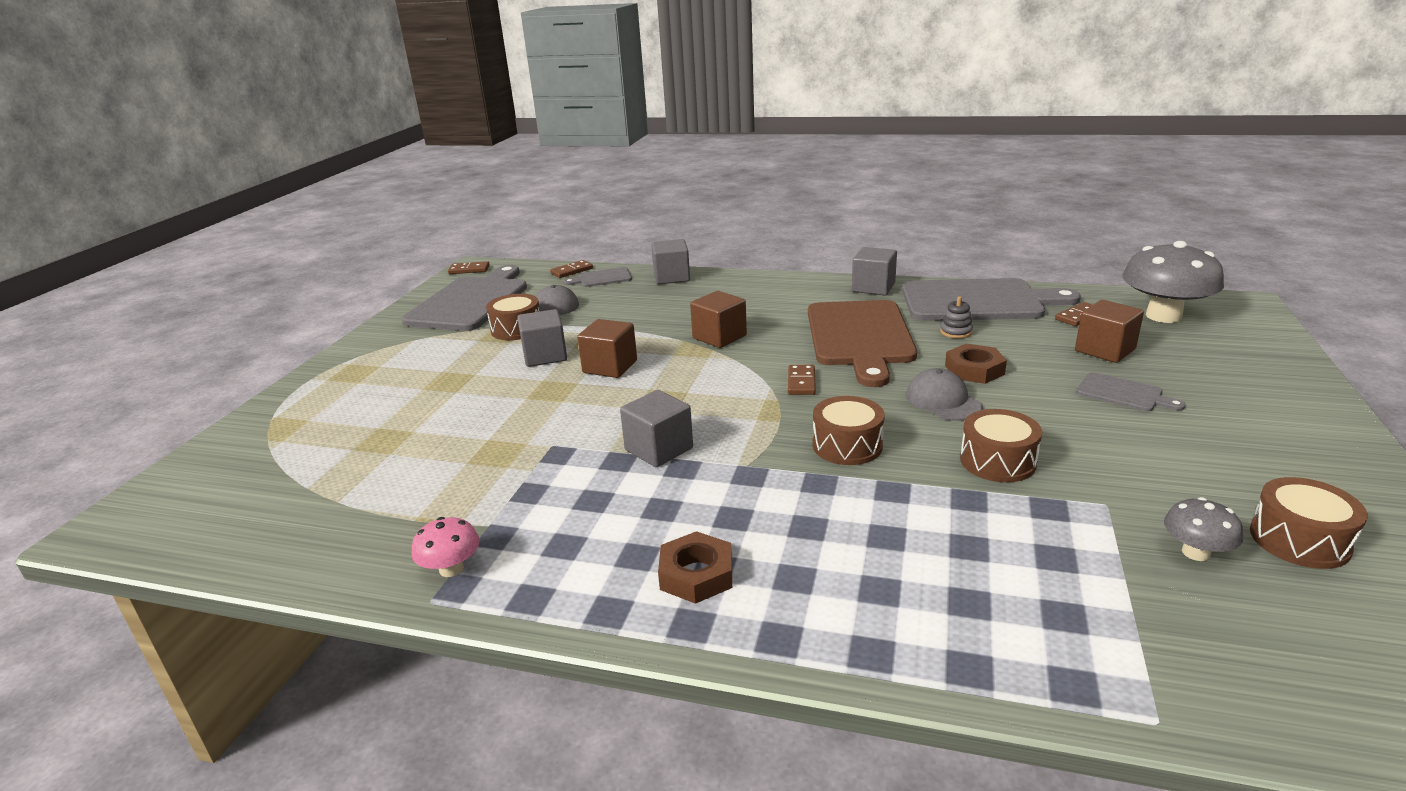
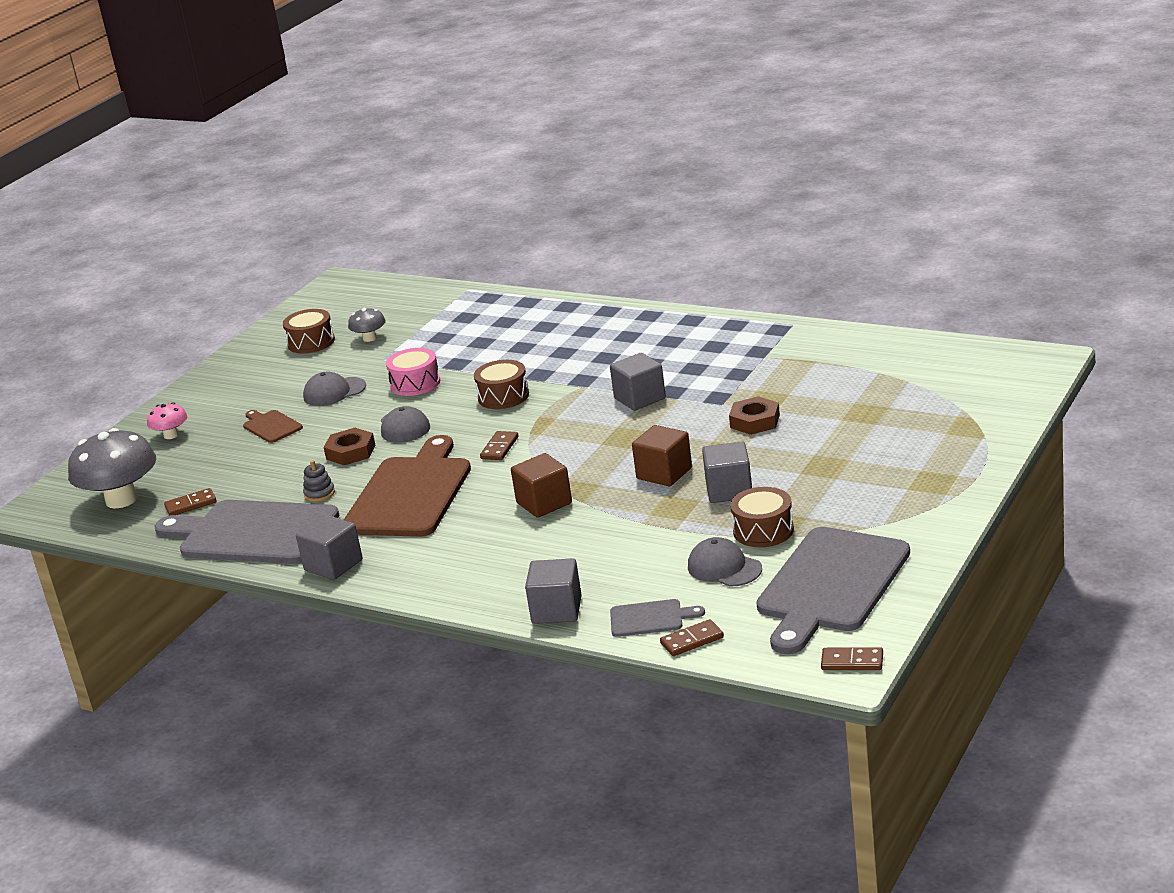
camera: 165 degrees left, 0 degrees up
(451, 569) = (783, 337): pink mushroom -> pink mushroom (171, 435)
(696, 574) = (639, 333): brown nut -> brown nut (755, 421)
(997, 461) = (415, 383): brown drum -> pink drum
(1105, 350) = (226, 465): brown cube -> none
(1106, 443) = (334, 392): none -> grey cap
(1123, 393) = (271, 426): grey cutting board -> brown cutting board

